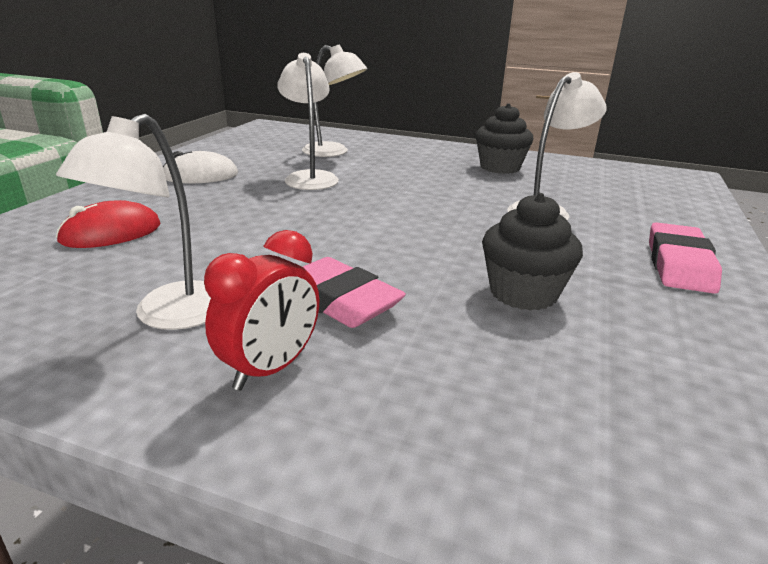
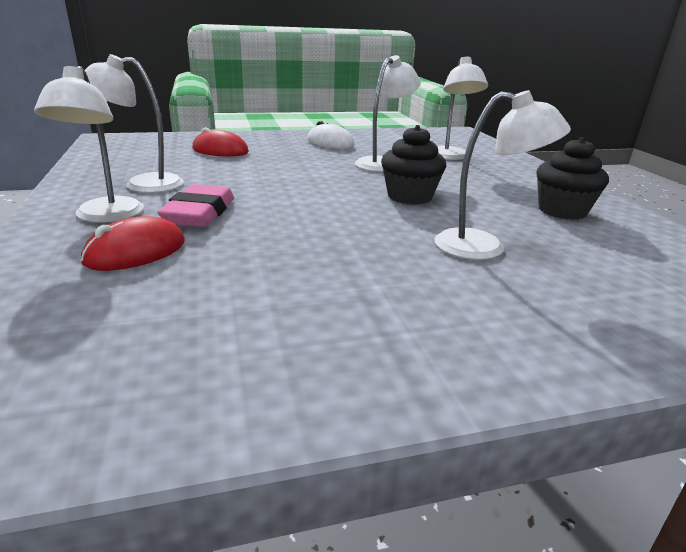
camera: 55 degrees right, 0 degrees up
(270, 369) = (106, 216): red clock -> white lamp
(423, 368) = (136, 252): none -> red mouse
(523, 293) = (282, 264): black cupcake -> black cupcake (409, 196)
(679, 265) = (462, 333): pink eraser -> none

